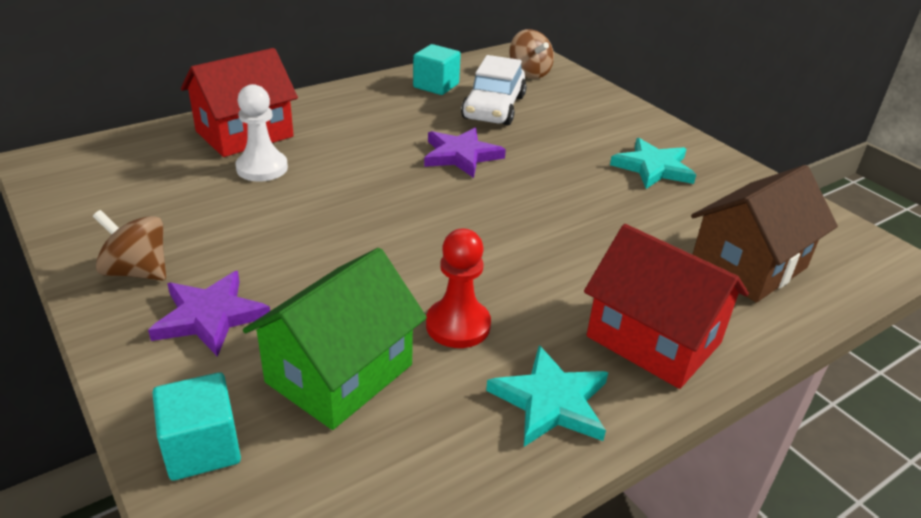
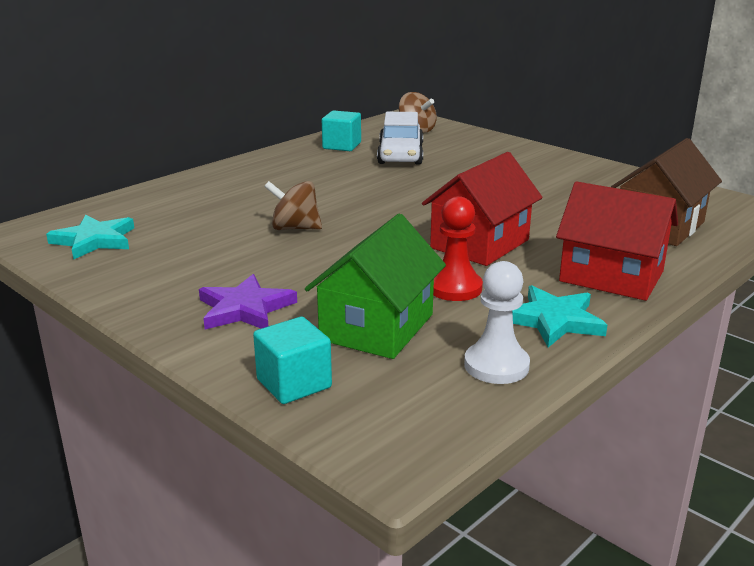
camera: 10 degrees left, 10 degrees down
(137, 271) = (161, 290): brown spinning top -> brown spinning top (295, 228)
(244, 134) = (193, 194): red house -> red house (480, 244)
(262, 168) = (224, 214): white pawn -> white pawn (496, 365)
(461, 155) = (392, 187): purple star -> none
(653, 168) = (554, 178): turquoise star -> turquoise star (94, 240)

